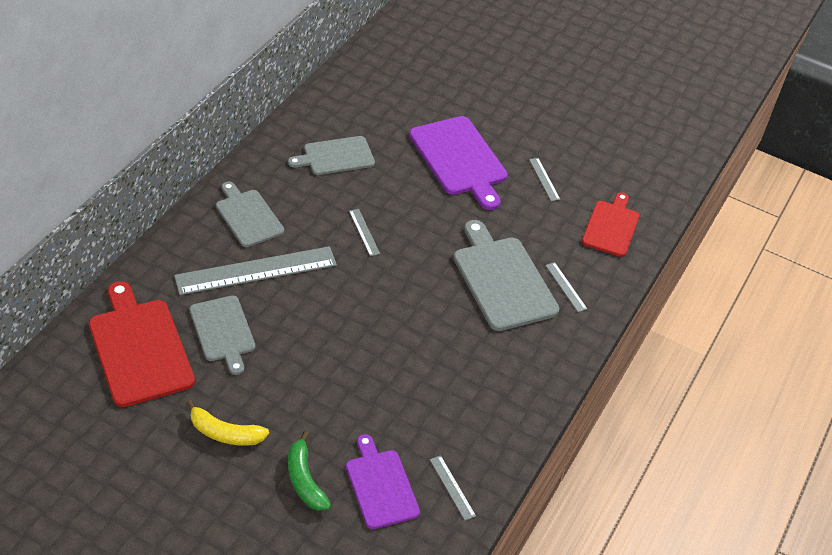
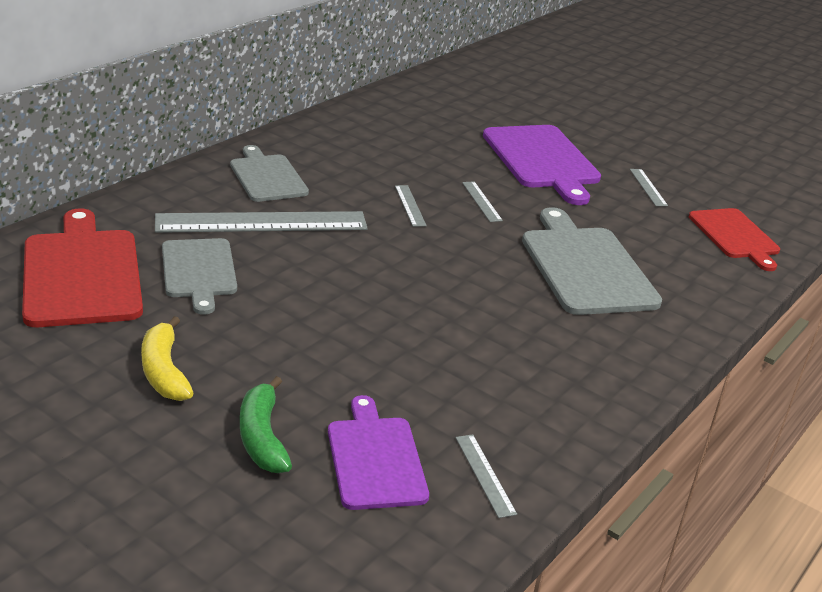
camera: 10 degrees right, 15 degrees down
(225, 433) = (164, 371): yellow banana -> yellow banana turned 45 degrees clockwise
(335, 156) = (389, 142): grey cutting board -> none
(566, 287) = (672, 283): grey ruler -> grey ruler (481, 201)
(611, 226) = (735, 236): red cutting board -> red cutting board turned 135 degrees clockwise

